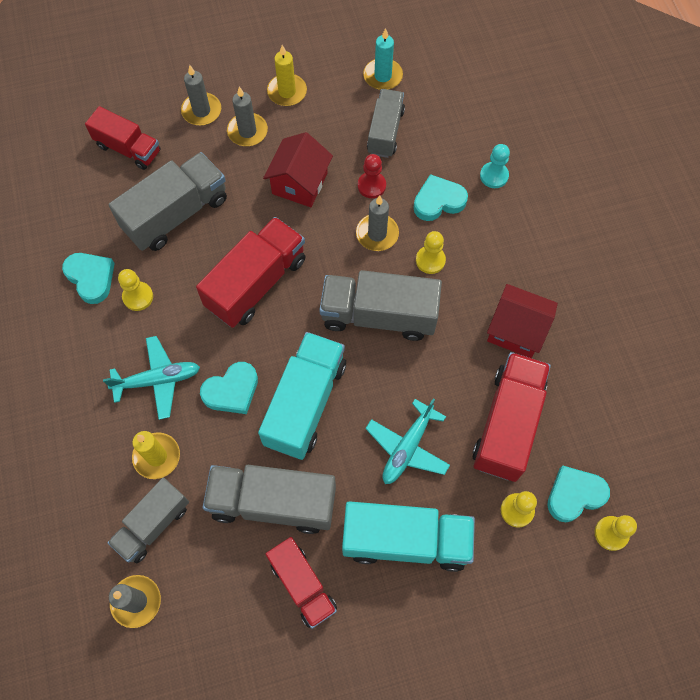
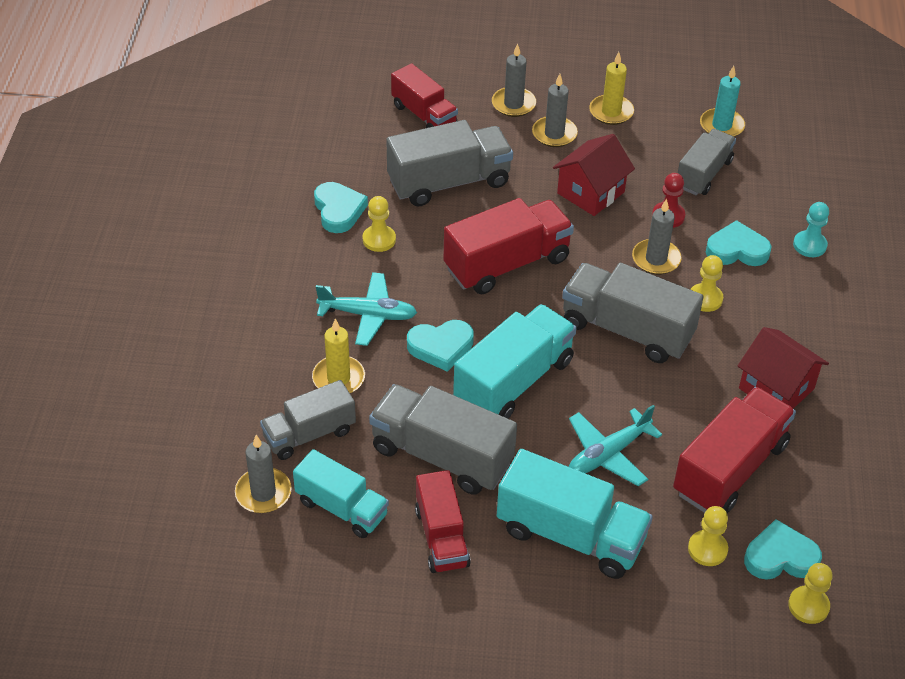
camera: 20 degrees right, 20 degrees down
(209, 590) = (342, 508): none -> turquoise truck

